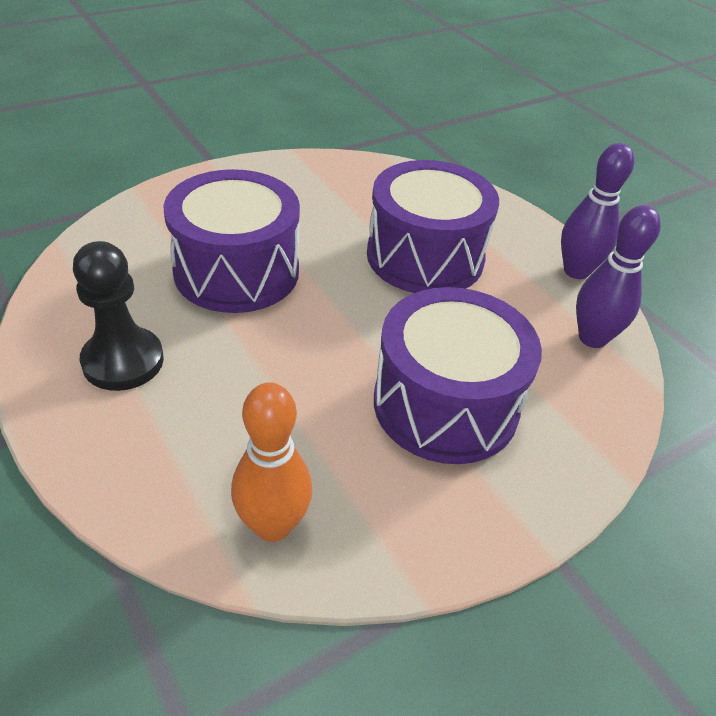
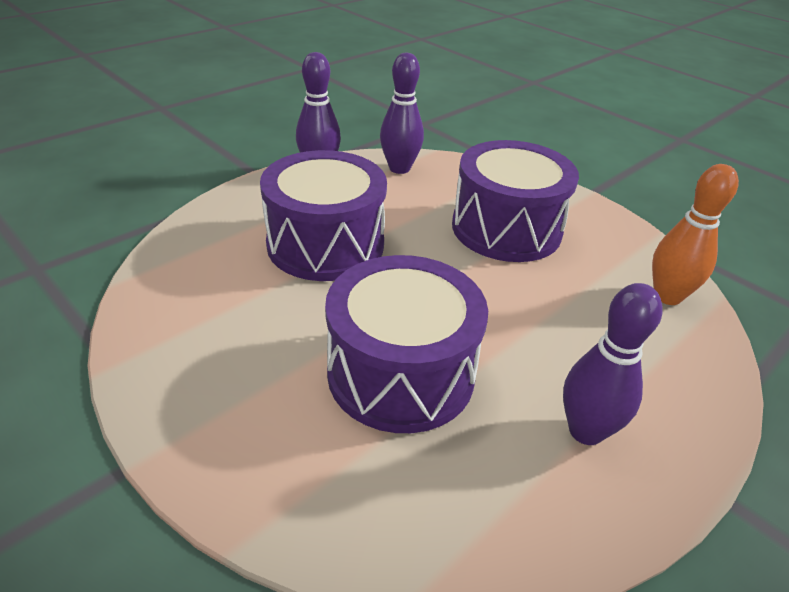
camera: 100 degrees left, 5 degrees down
(123, 361) = (586, 431): black pawn -> purple bowling pin

